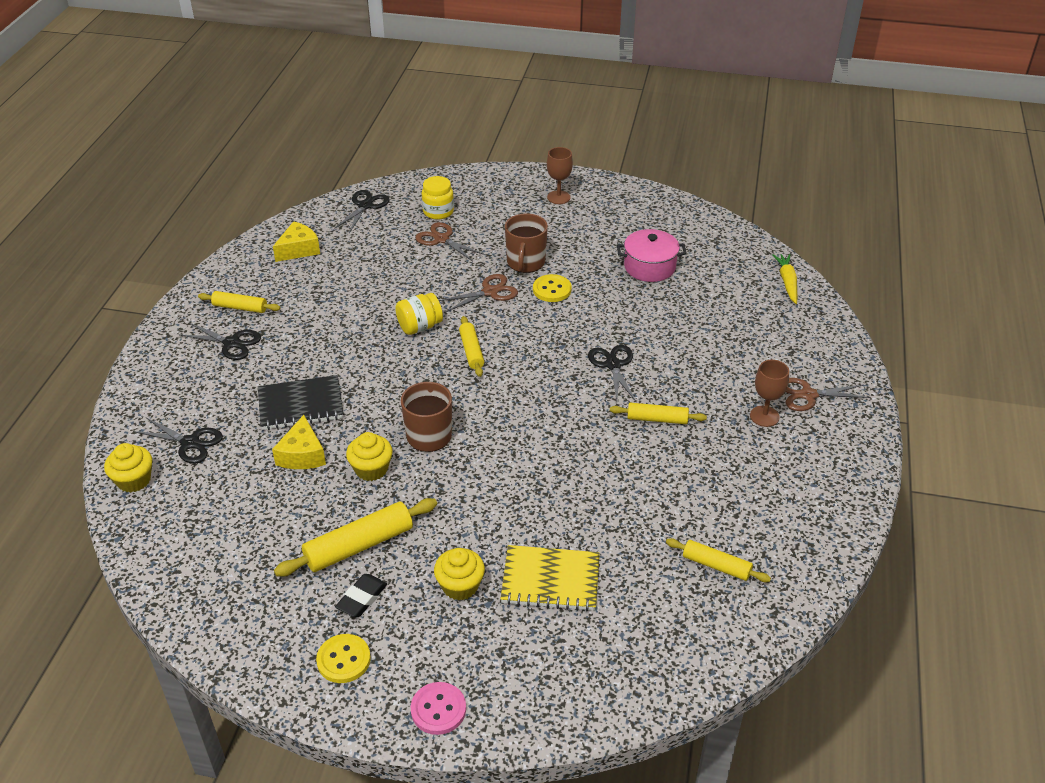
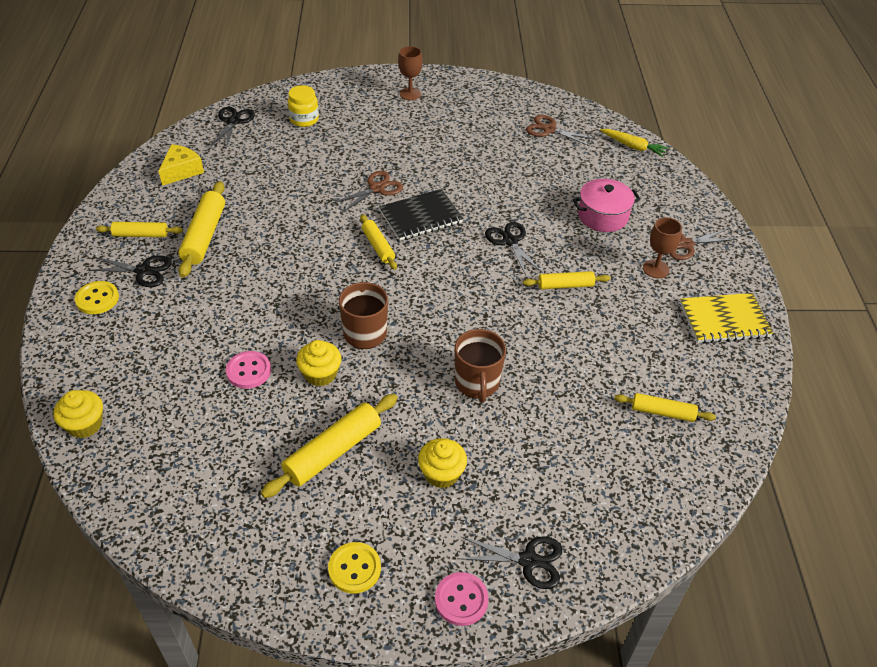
camera: 15 degrees left, 5 degrees up
(190, 443) = (132, 377): black scissors -> black scissors (528, 560)
(300, 316) = (204, 235): none -> yellow rolling pin
(300, 405) = (231, 322): black notebook -> black notebook (421, 217)
(302, 455) = (248, 371): yellow cheese -> pink button
(362, 598) = (352, 503): black eraser -> none
(419, 327) = (322, 230): yellow jar -> none
(441, 239) = (316, 145): brown scissors -> brown scissors (549, 130)
(525, 262) = (400, 157): brown mug -> brown mug (477, 383)
(550, 580) = (522, 453): yellow notebook -> yellow notebook (724, 320)
(552, 290) = (432, 179): yellow button -> yellow button (97, 299)
(649, 267) = (511, 147): pink pot -> pink pot (603, 216)
(787, 282) = (633, 147): yellow carrot -> yellow carrot turned 135 degrees clockwise

